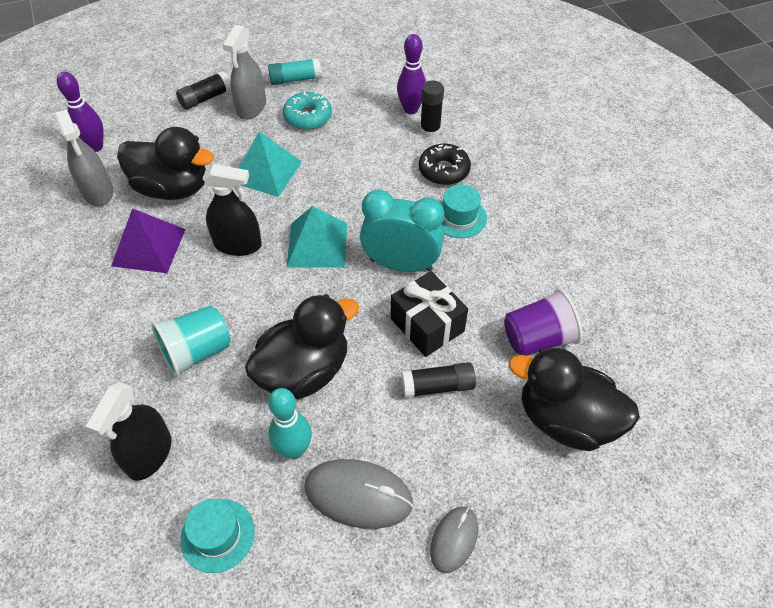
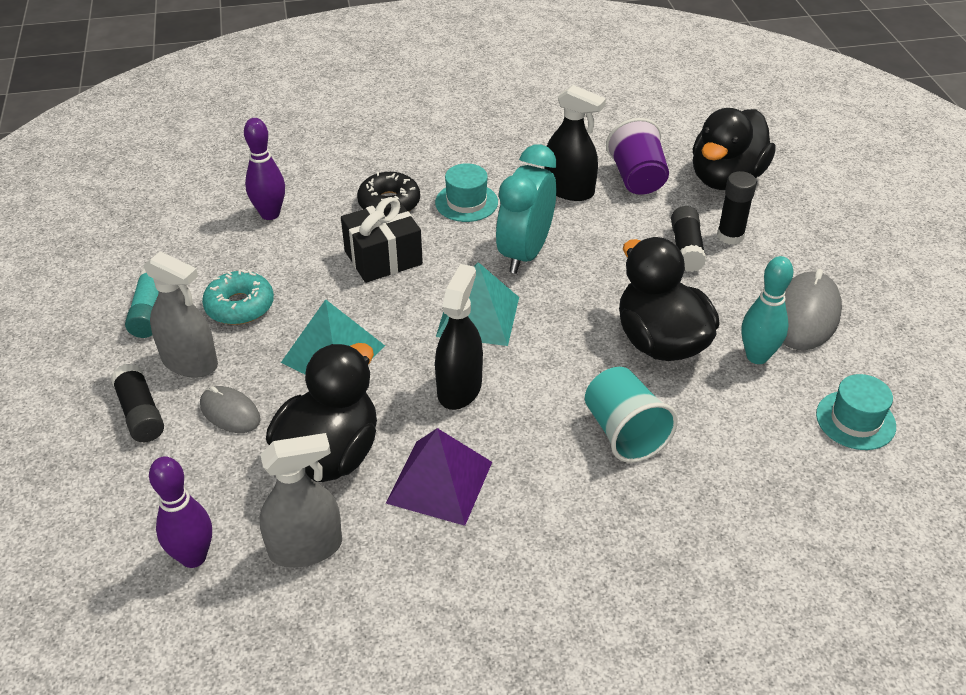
camera: 80 degrees left, 10 degrees down
(149, 454) = (764, 477): black spray bottle -> black spray bottle (569, 190)
(427, 325) = (610, 245): black gift -> black gift (383, 257)
(430, 130) = (316, 204): black glue stick -> black glue stick (730, 236)
(454, 539) = (845, 260): grey mouse -> grey mouse (230, 412)

